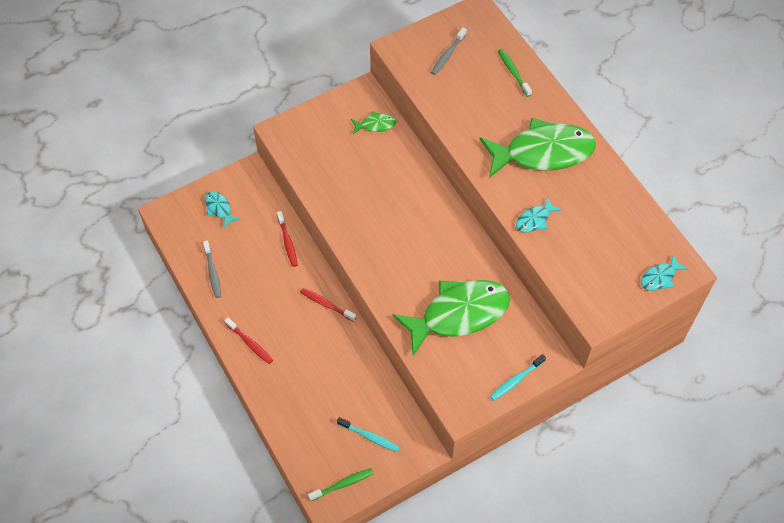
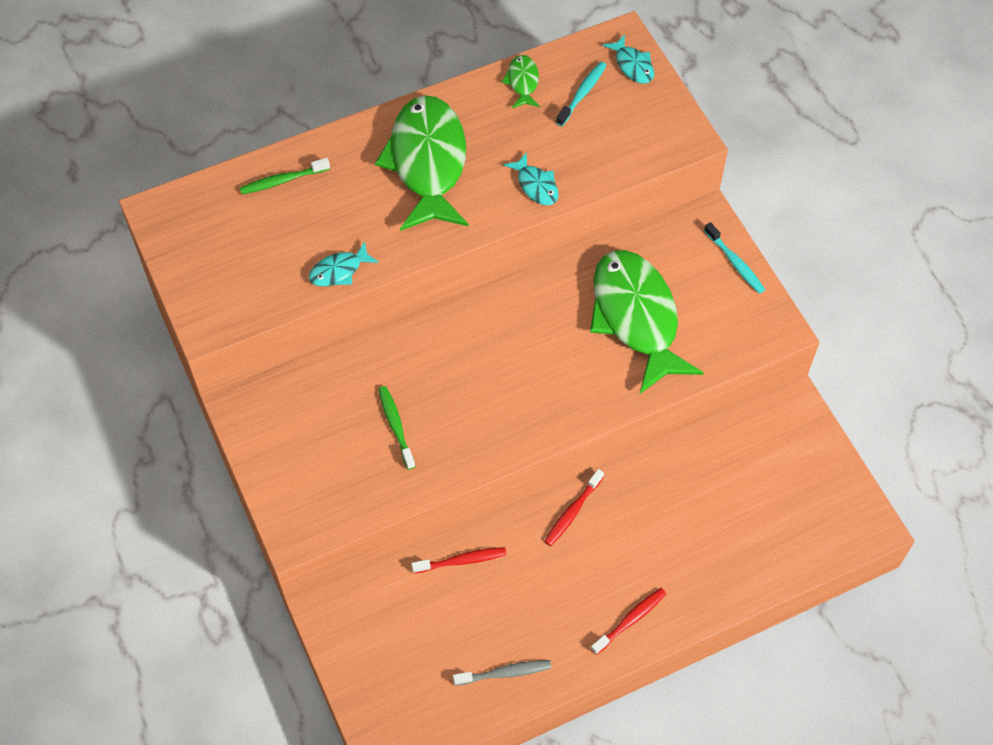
camera: 85 degrees left, 0 degrees up
(219, 208) = (388, 661): turquoise fish -> turquoise fish (339, 271)
(343, 484) = (846, 506): green toothbrush -> green toothbrush (396, 426)
(370, 437) = (778, 469): turquoise toothbrush -> turquoise toothbrush (582, 93)
(375, 125) = (306, 395): green fish -> green fish (522, 82)
(447, 55) = (234, 259): grey toothbrush -> none

